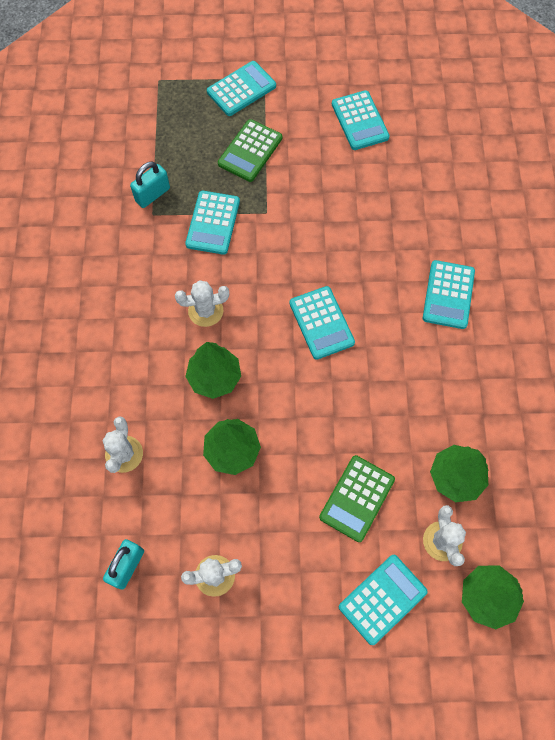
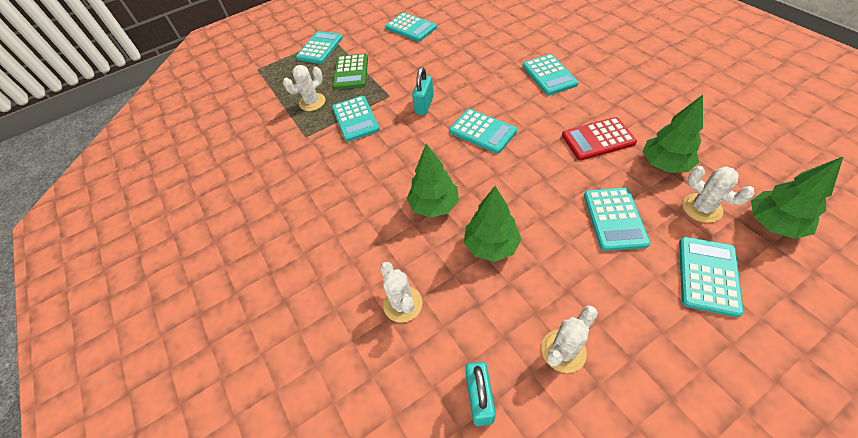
camera: 25 degrees left, 15 degrees down
(152, 194) = (297, 126): turquoise padlock -> turquoise padlock (424, 105)
(205, 311) = (392, 169): white cactus -> white cactus (312, 102)
(357, 498) = (614, 219): green calculator -> turquoise calculator
(421, 407) = (598, 139): none -> red calculator

